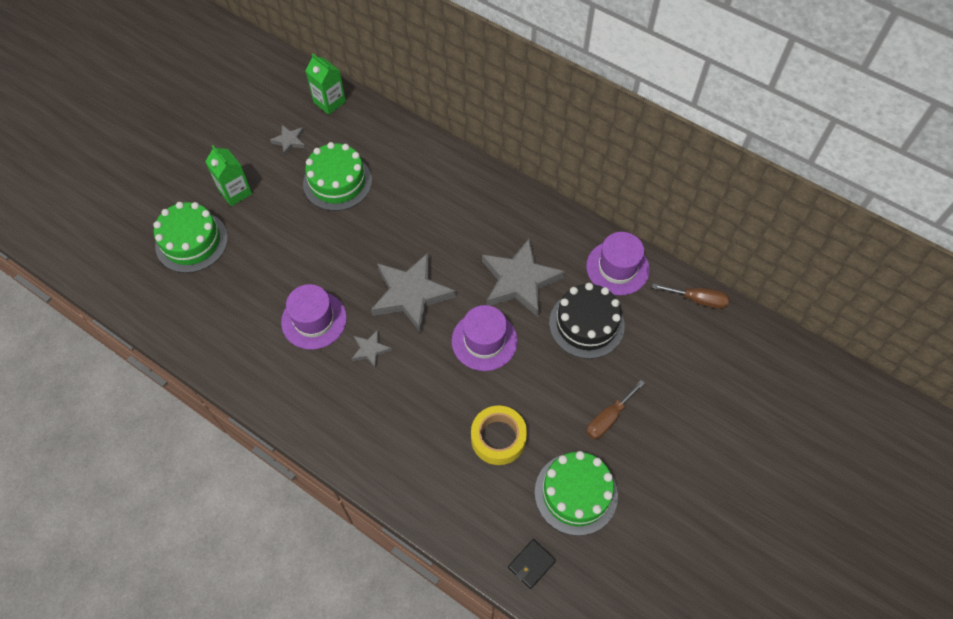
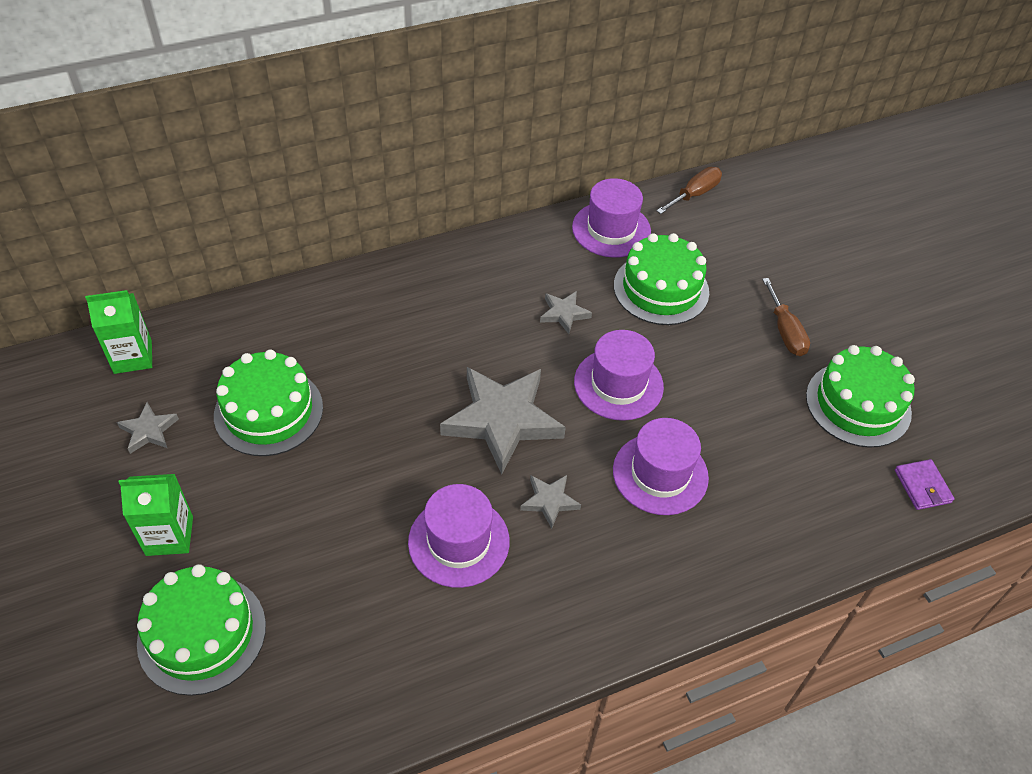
camera: 60 degrees left, 10 degrees down
(430, 399) = (660, 474): none -> purple hat
(498, 438) = (752, 436): yellow tape -> none
(519, 281) = (564, 314): grey star -> grey star, size x0.46
(531, 564) = (922, 486): black wallet -> purple wallet
(586, 324) = (661, 289): black cake -> green cake

